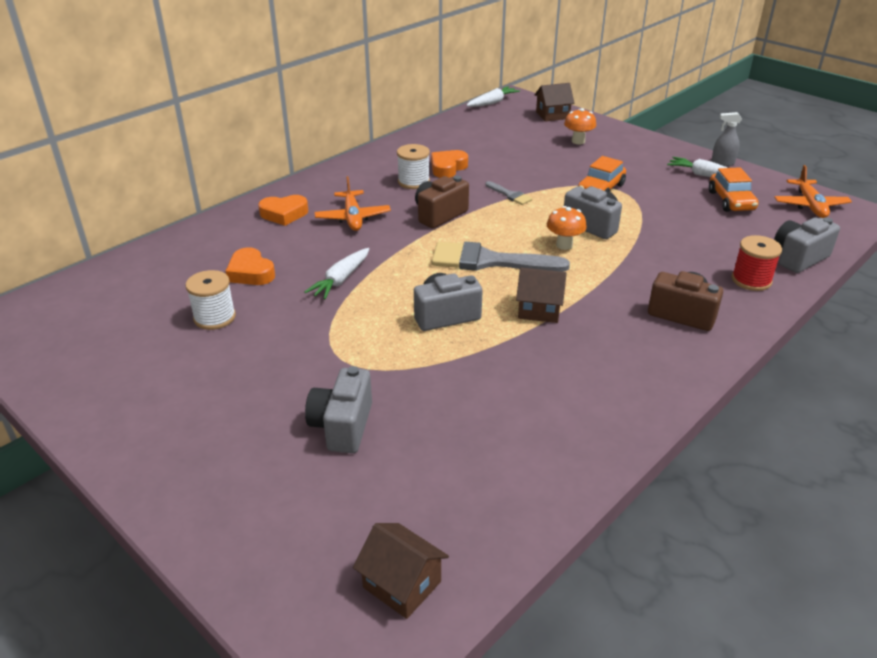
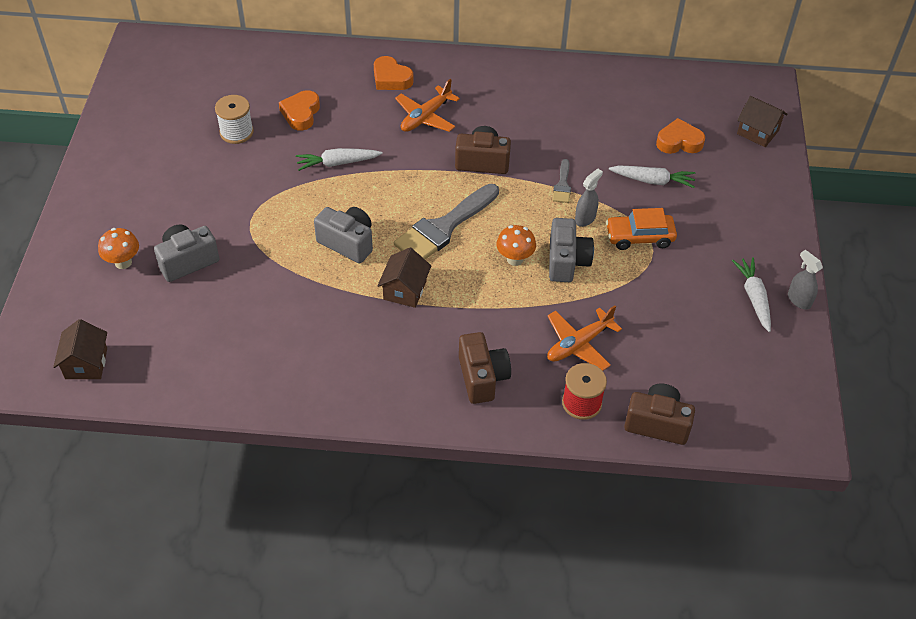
camera: 50 degrees right, 15 degrees up
(413, 182) = (519, 116): white spool -> none
(448, 168) = (566, 122): orange heart -> orange heart (679, 142)
(489, 261) = (444, 227): grey brush -> grey brush turned 105 degrees counterclockwise
(492, 102) = (733, 78): white carrot -> white carrot (652, 180)
(539, 310) = (405, 290): brown house -> brown house turned 45 degrees clockwise
(556, 201) = (585, 218): none -> grey spray bottle
(578, 141) = (721, 177): orange mushroom -> orange mushroom (123, 262)
(731, 201) = (720, 336): orange car -> none
(798, 258) = (657, 423): grey camera -> brown camera
(810, 205) = (778, 399): orange plane -> orange plane (578, 344)

